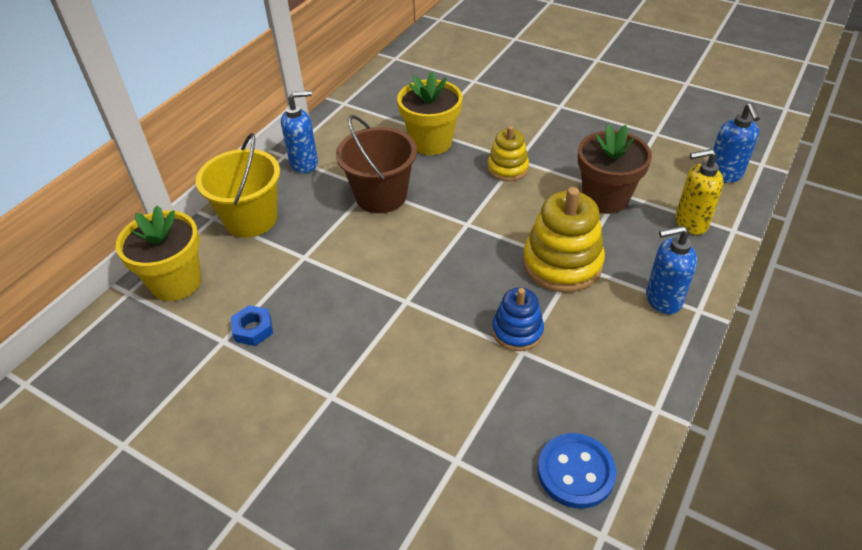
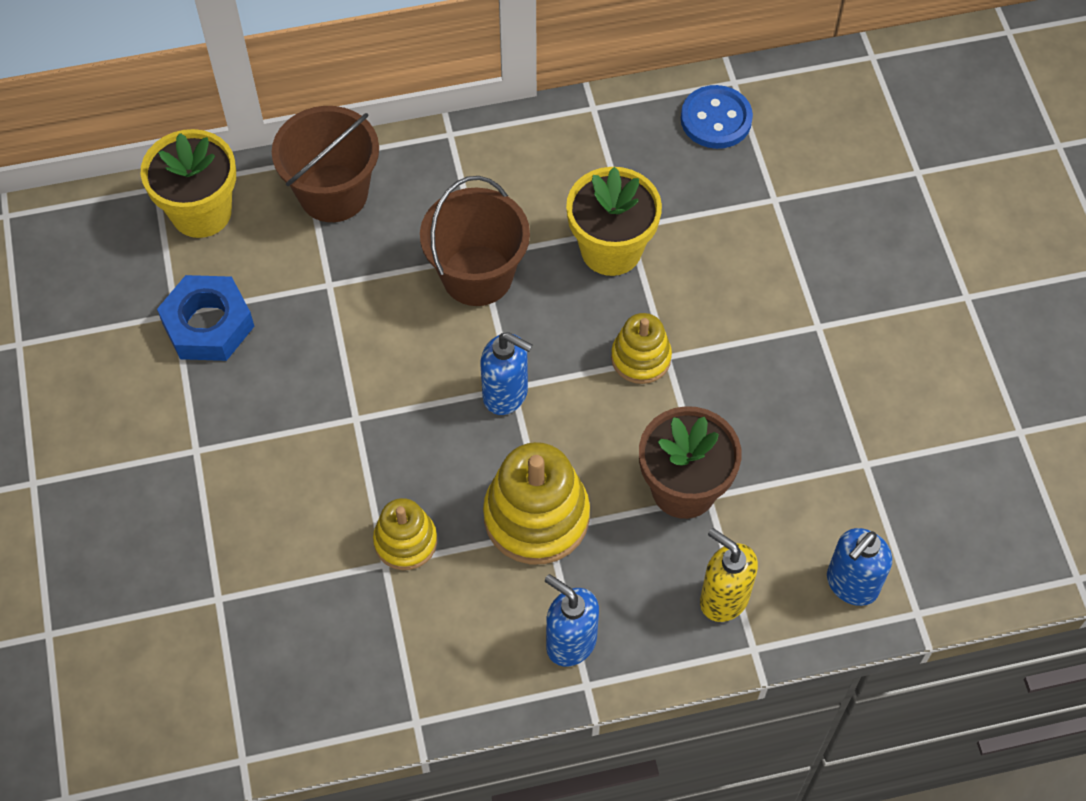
camera: 45 degrees right, 15 degrees up
(251, 219) = (333, 193): yellow bucket -> brown bucket
(253, 329) = (208, 325): blue nut -> blue nut, size x1.81
(304, 163) = (456, 163): blue soap dispenser -> blue soap dispenser (506, 394)
(517, 331) = (405, 541): blue stacking toy -> yellow stacking toy
(575, 472) = (287, 699): blue button -> blue button (716, 119)

